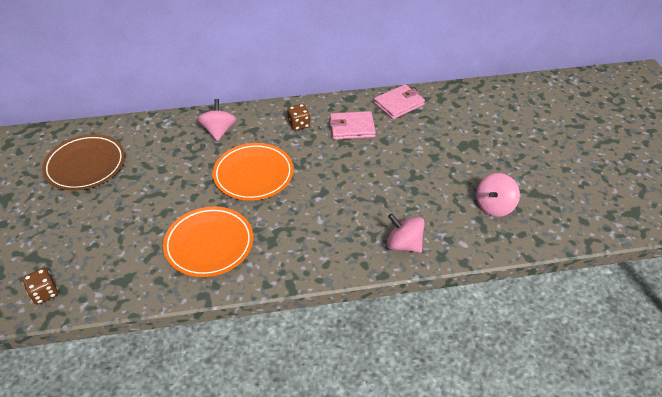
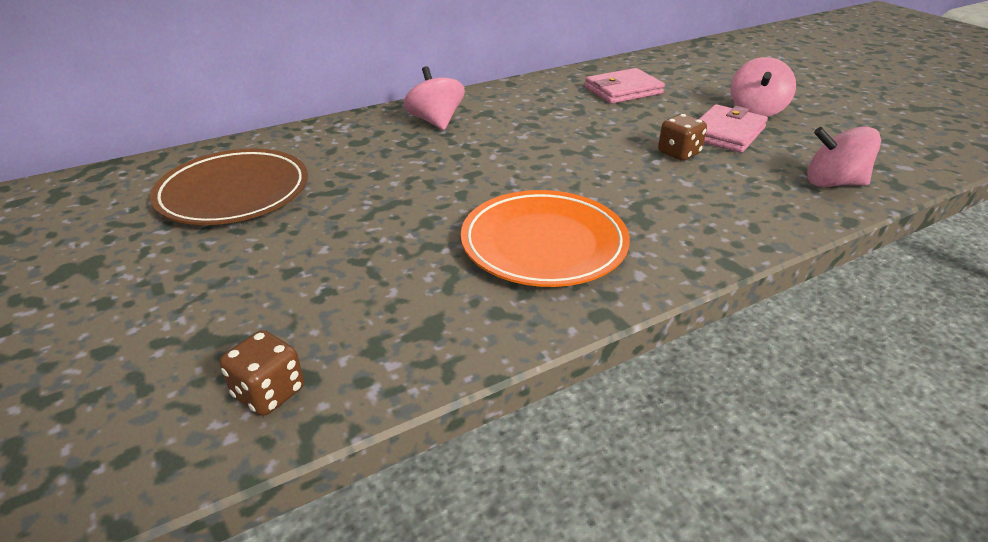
camera: 20 degrees left, 10 degrees down
(253, 175) = (534, 154): orange plate -> none
(299, 124) = (548, 98): brown dice -> brown dice (679, 153)
(399, 104) = (657, 63): pink wallet -> pink wallet (726, 133)
(494, 206) = (890, 126): pink spinning top -> pink spinning top (756, 110)

